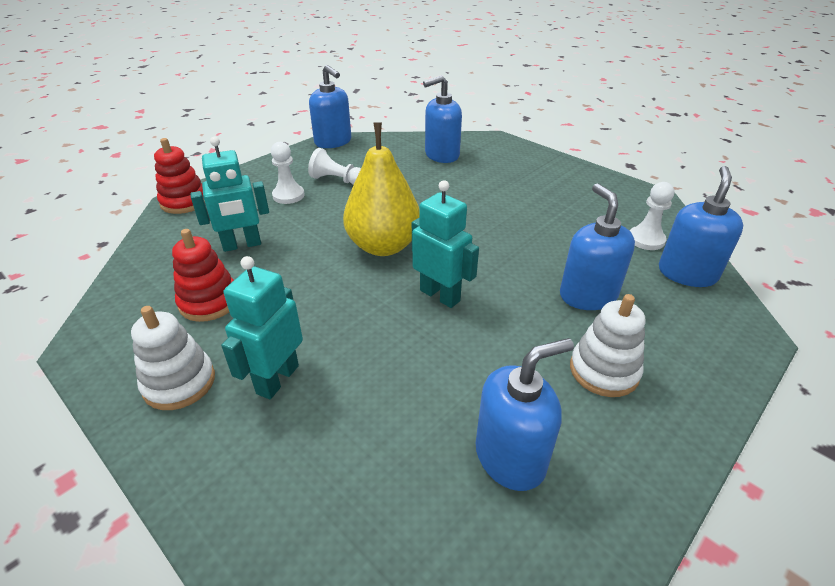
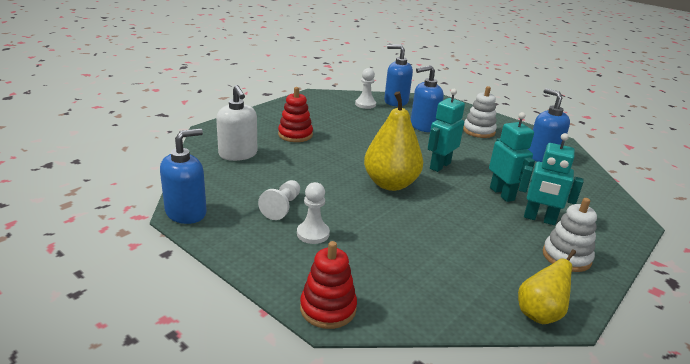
camera: 95 degrees left, 10 degrees down
(101, 324) = (539, 313): none -> yellow pear
(209, 302) = (486, 258): red stacking toy -> red stacking toy (295, 135)
(242, 245) = (405, 252): turquoise robot -> turquoise robot (502, 194)
(441, 155) = (238, 154): blue soap dispenser -> white soap dispenser

